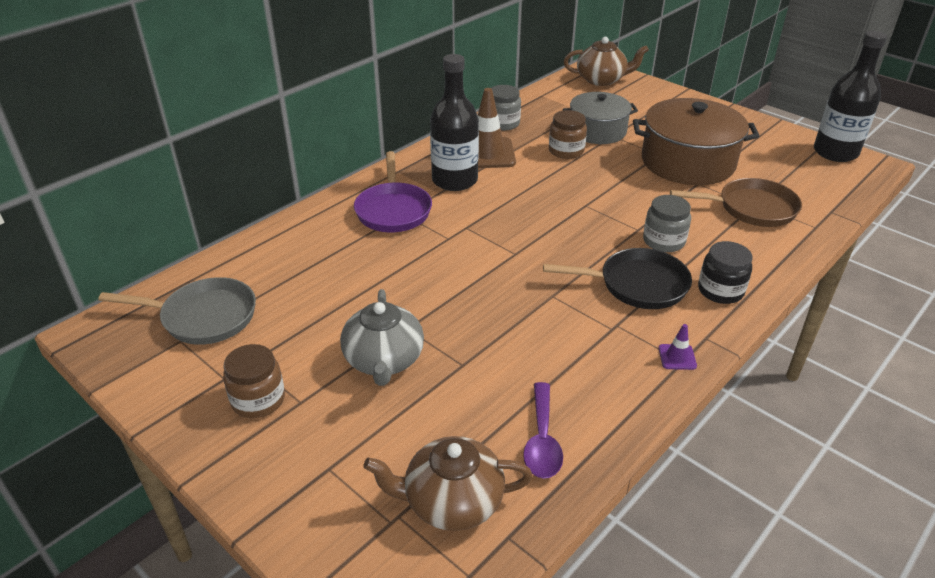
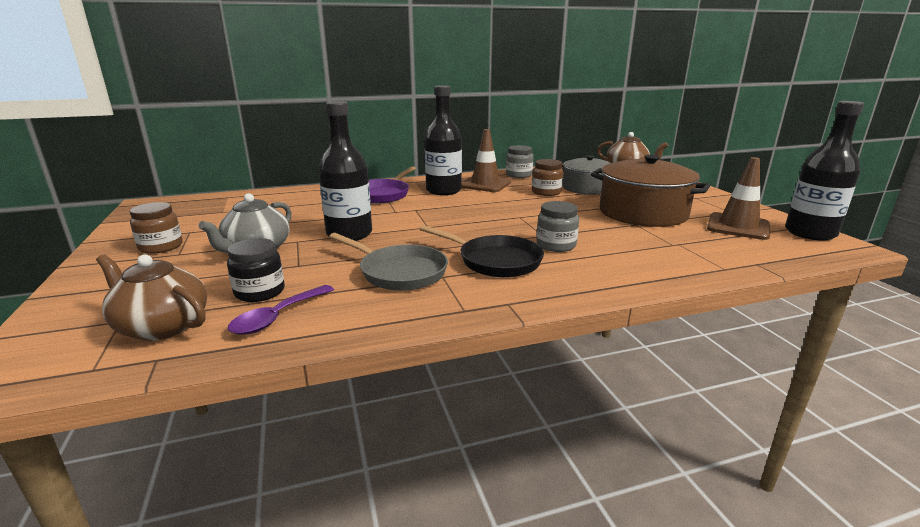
camera: 30 degrees right, 15 degrees down
(203, 317) = (203, 210): grey pan -> grey pan (399, 272)
(449, 296) = (349, 234): none -> black bottle
(677, 357) = (463, 306): purple traffic cone -> none
(720, 291) = (565, 281): black jar -> black jar (260, 292)
(751, 208) = (669, 246): brown pan -> none
(779, 160) = (738, 227): none -> brown traffic cone

